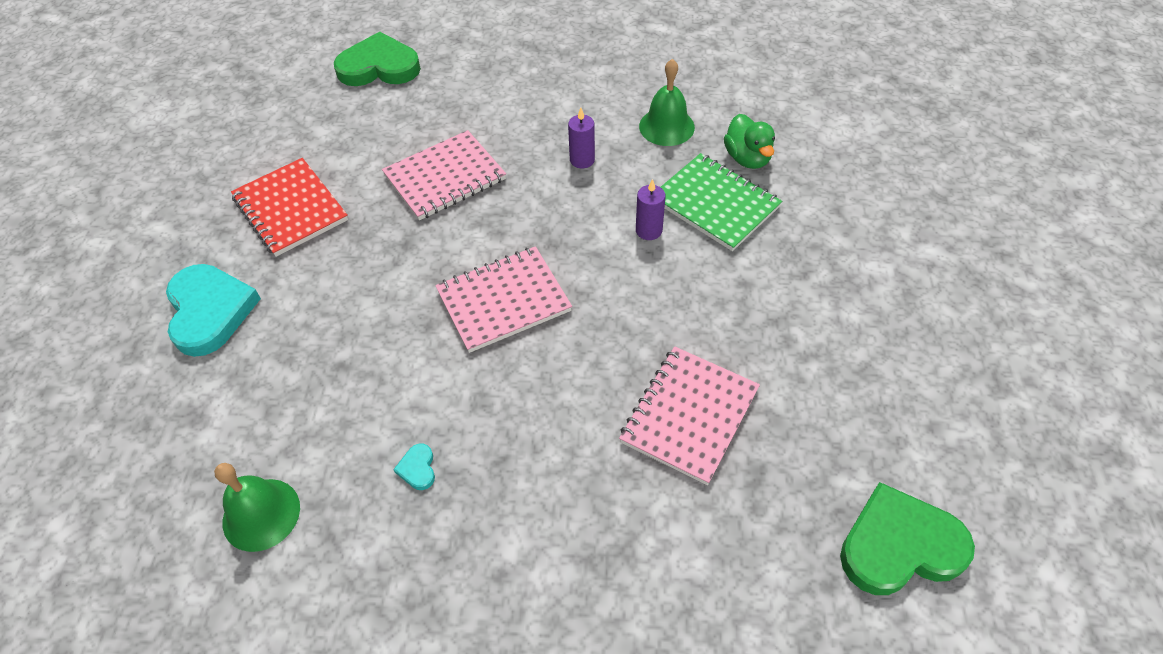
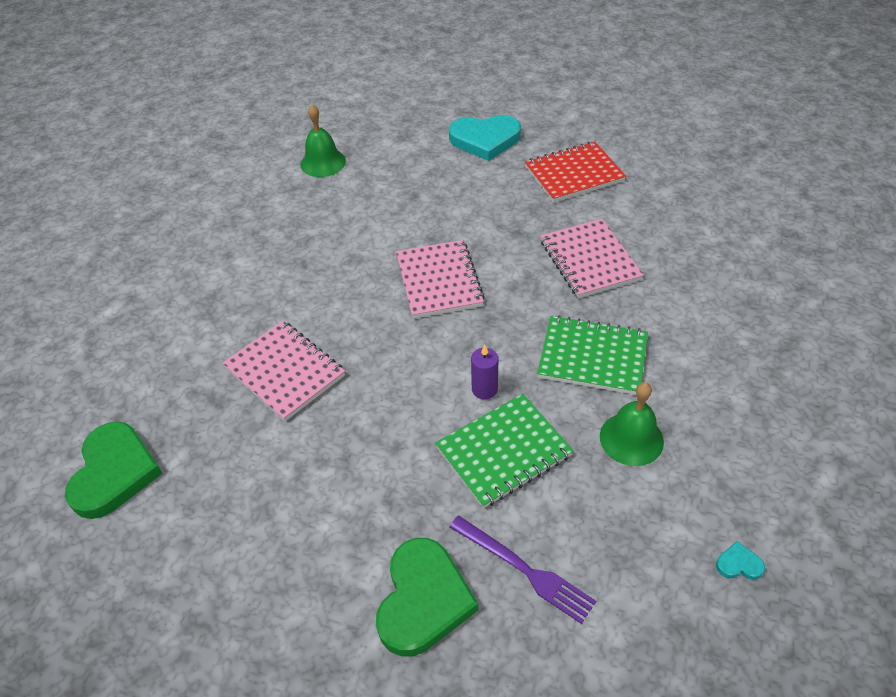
camera: 105 degrees right, 5 degrees down
(379, 67) = (755, 229): green heart -> green heart (423, 600)
(417, 468) = (318, 225): turquoise heart -> turquoise heart (738, 564)
(582, 160) = (592, 357): purple candle -> green notebook
(747, 158) = (565, 502): green duck -> none
(820, 173) = (524, 570): none -> purple fork

